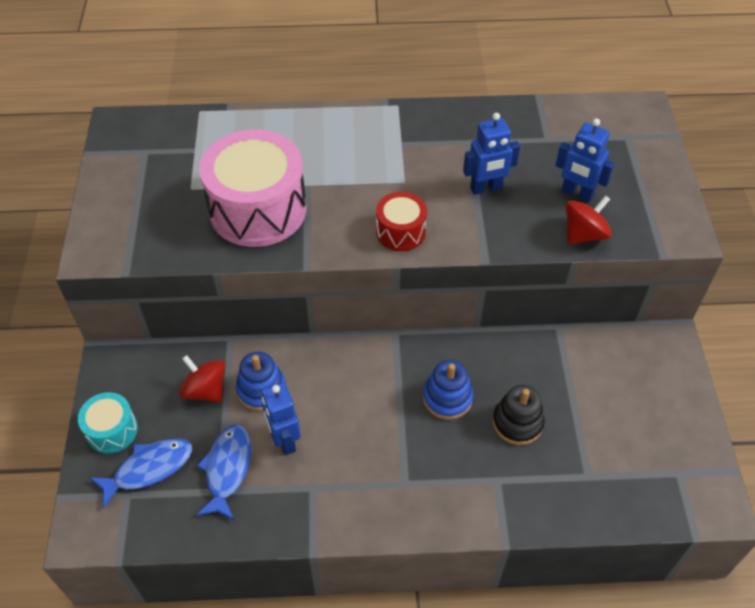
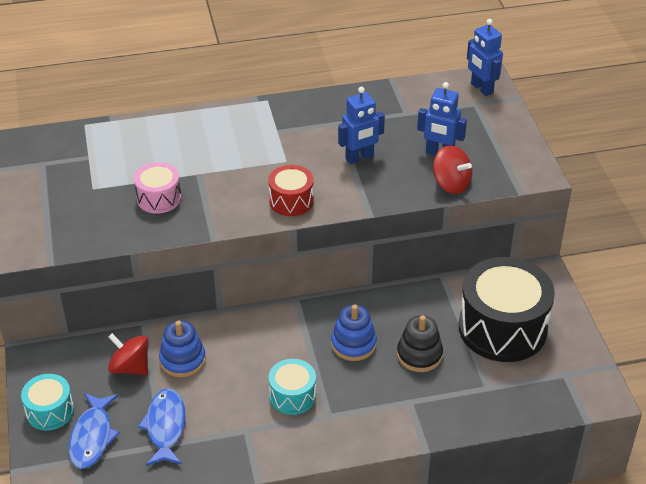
camera: 10 degrees left, 10 degrees down
(149, 469) = (92, 437): blue fish -> blue fish turned 135 degrees clockwise
(258, 209) = (159, 198): pink drum -> pink drum, size x0.50
(284, 440) = (213, 397): blue robot -> blue robot (481, 88)
(370, 452) = (292, 396): none -> turquoise drum
(584, 234) = (451, 184): red spinning top -> red spinning top turned 90 degrees clockwise
(615, 403) = (502, 328): none -> black drum

